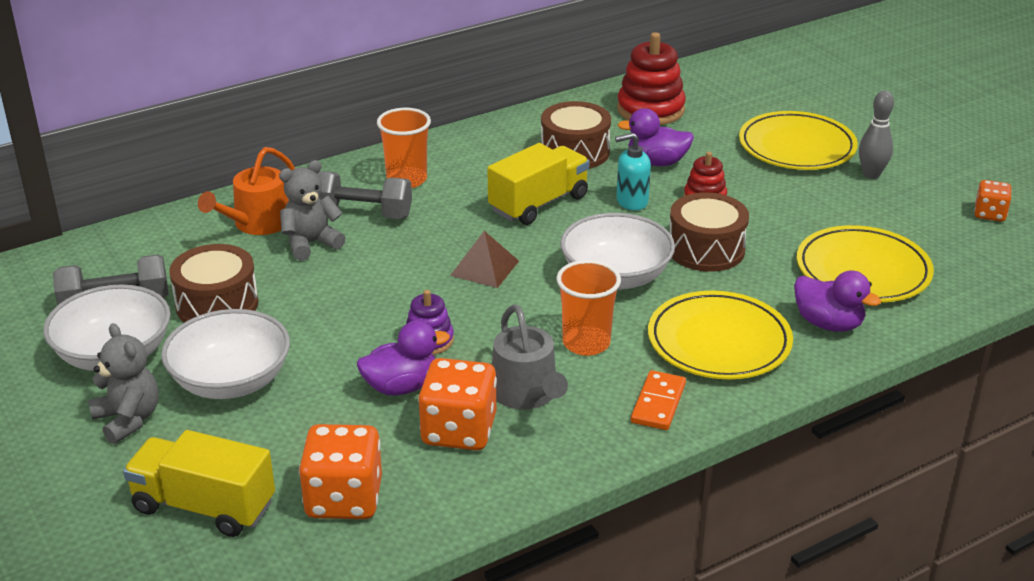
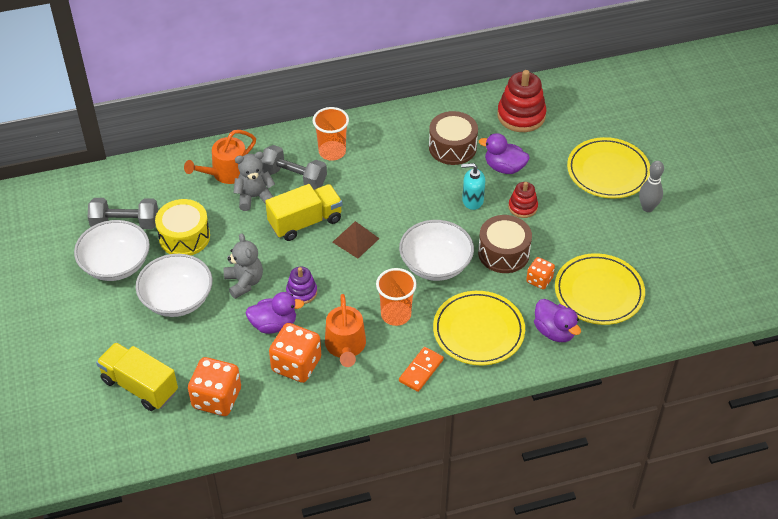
camera: 15 degrees right, 15 degrees up
(128, 419) = (113, 315): grey teddy bear -> grey teddy bear (244, 282)
(217, 304) = (184, 237): brown drum -> yellow drum
(527, 393) = (345, 346): grey watering can -> orange watering can
(538, 204) = (410, 190): yellow truck -> yellow truck (305, 222)
(989, 214) = (711, 260): orange dice -> orange dice (539, 280)

